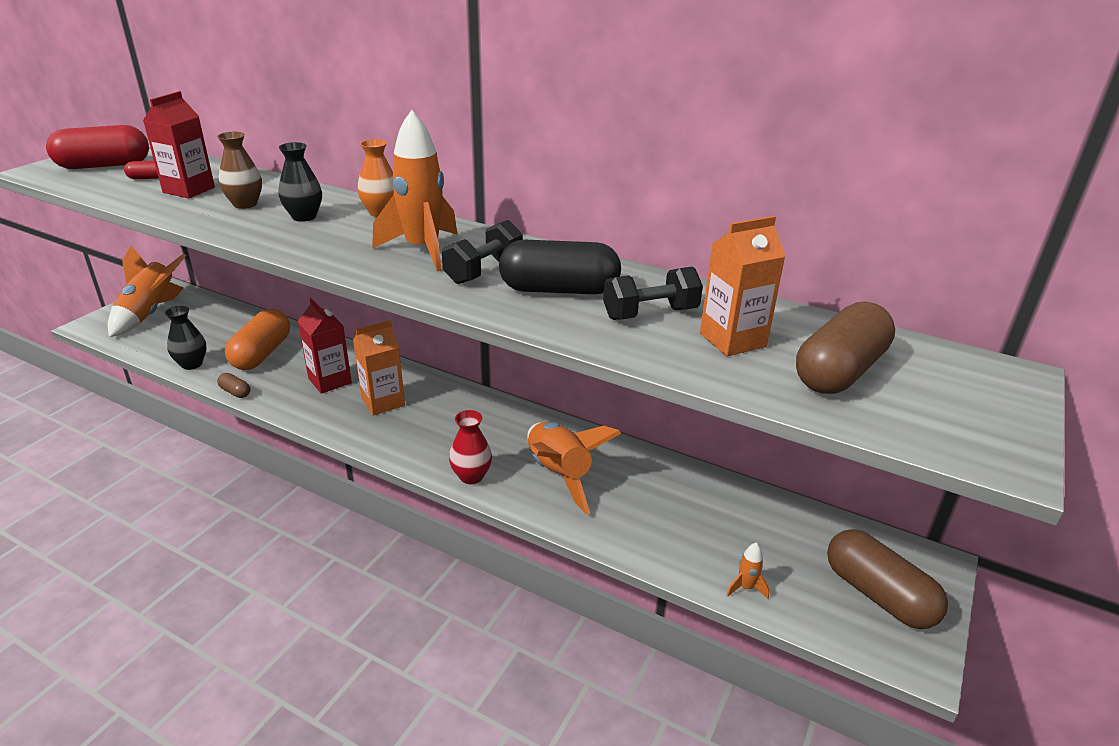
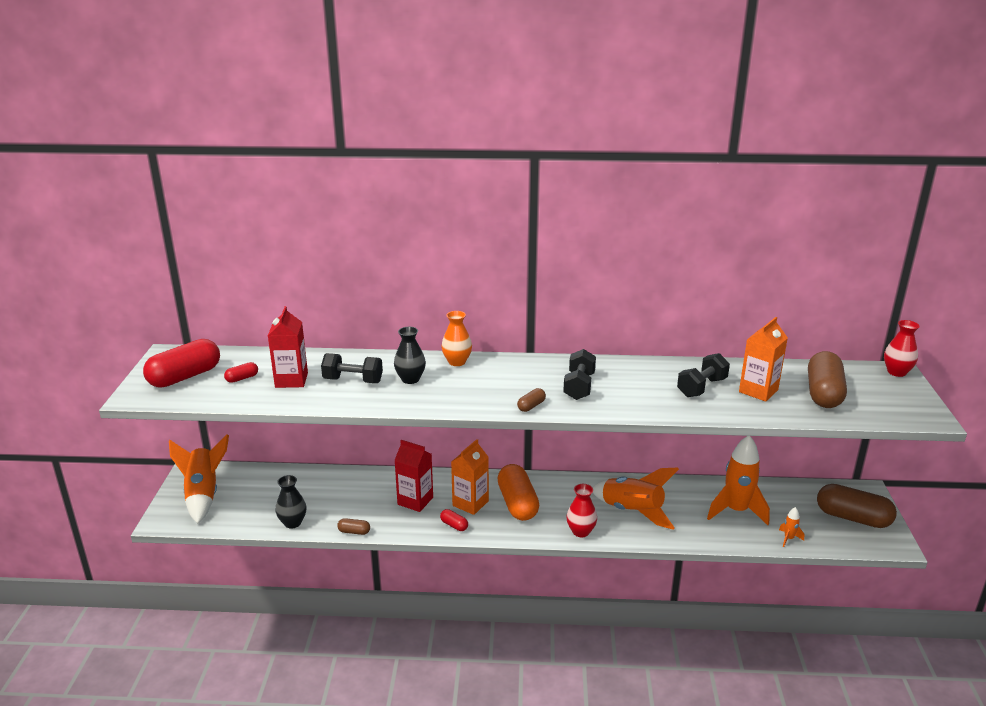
camera: 25 degrees left, 5 degrees down
(245, 204) = (353, 380): brown vase -> black dumbbell
(261, 354) = (339, 498): orange capsule -> orange capsule (517, 504)
(339, 419) = (454, 525): none -> red capsule
(392, 277) = (531, 406): none -> brown capsule
(422, 250) = (523, 382): orange rocket -> orange rocket (736, 511)
(559, 290) = (637, 387): black capsule -> none
(1013, 376) = (896, 372): none -> red vase

